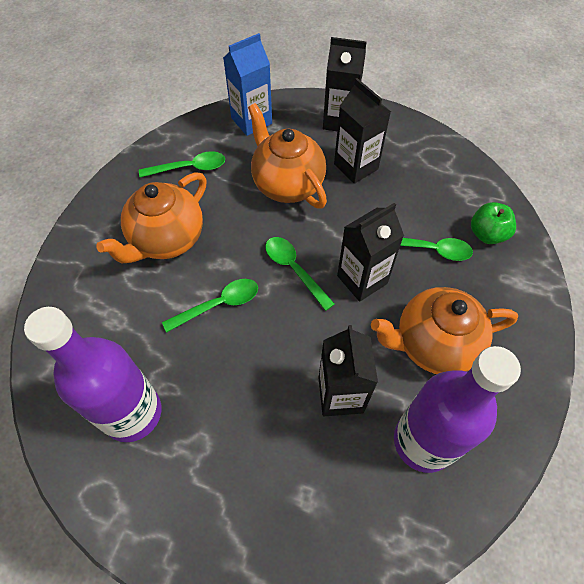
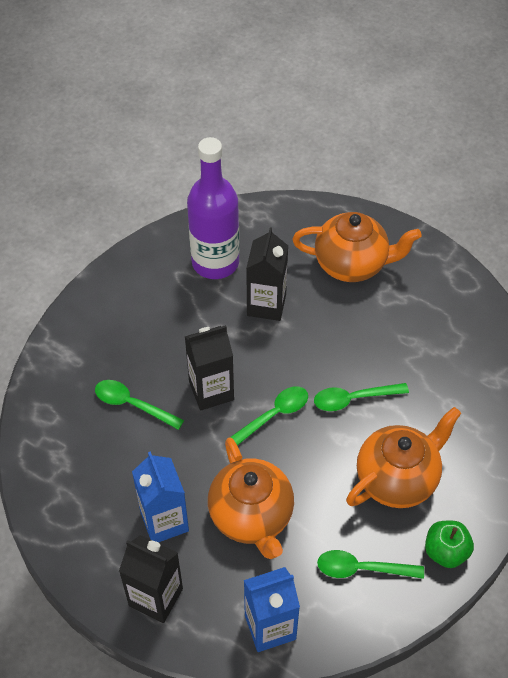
camera: 165 degrees left, 5 degrees down
(132, 413) = (438, 329): purple bottle -> none
(294, 269) = (273, 415): green spoon -> green spoon turned 105 degrees counterclockwise
(356, 166) = (164, 521): black carton -> blue carton
(433, 344) = (173, 323): orange teapot -> orange teapot (352, 264)
(487, 234) = (67, 406): green apple -> green apple (445, 551)

